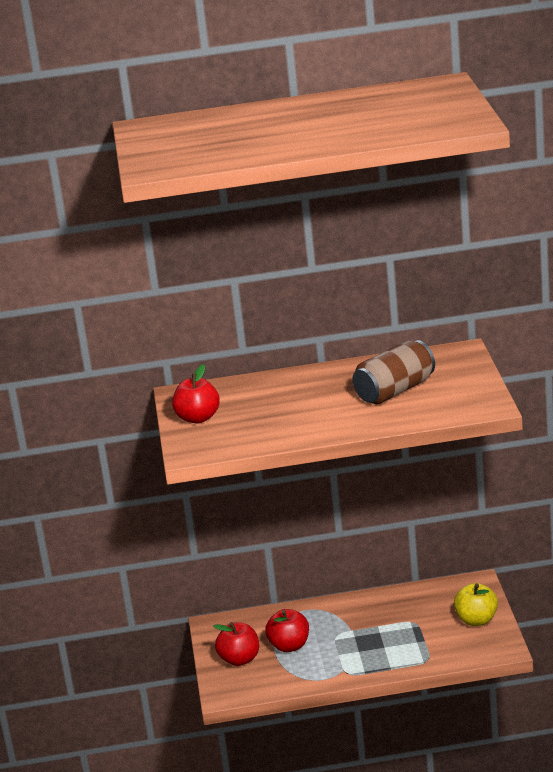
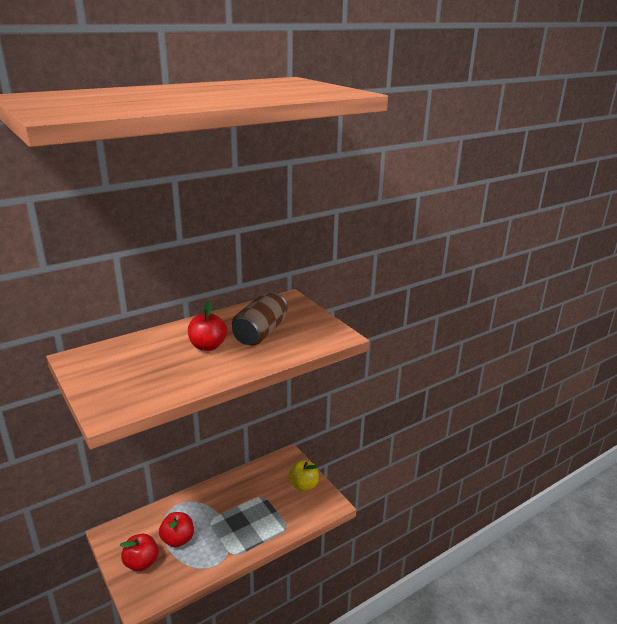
camera: 30 degrees left, 0 degrees up
(198, 418) = (101, 378): red apple -> red apple (208, 346)

